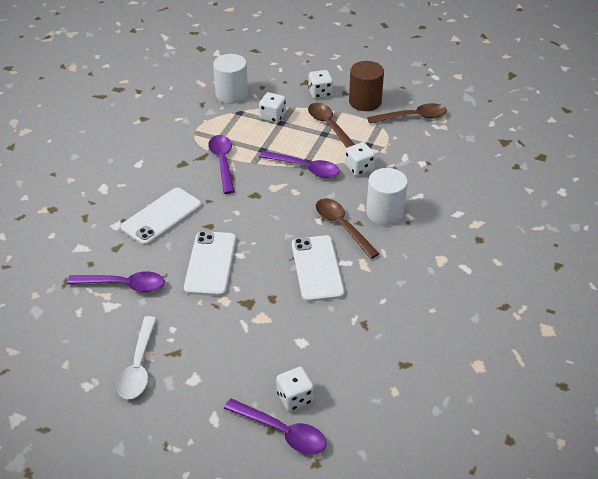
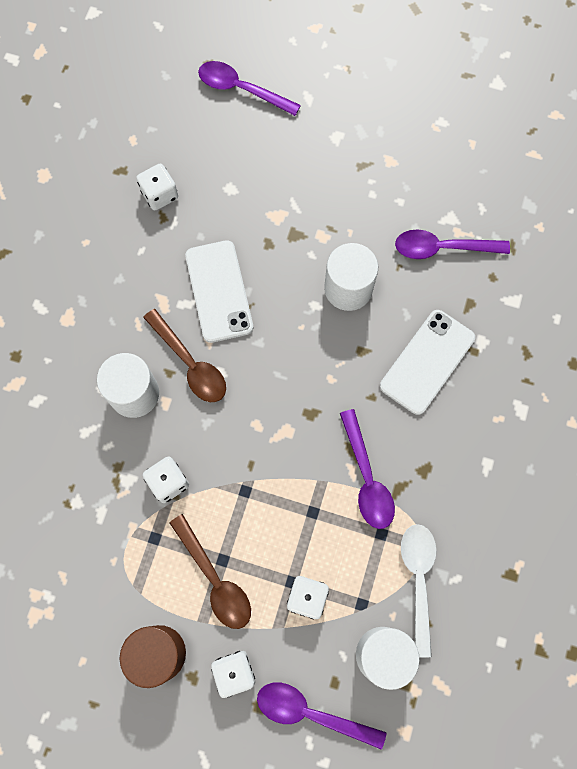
camera: 175 degrees right, 30 degrees up
(138, 366) = (396, 147): white spoon -> white spoon (418, 580)
(210, 263) = (348, 288): white phone -> white cylinder
(295, 398) = (232, 124): white dice -> white dice (160, 194)
(305, 168) = (246, 475): purple spoon -> purple spoon (311, 713)
(412, 117) = (82, 616): brown spoon -> none

